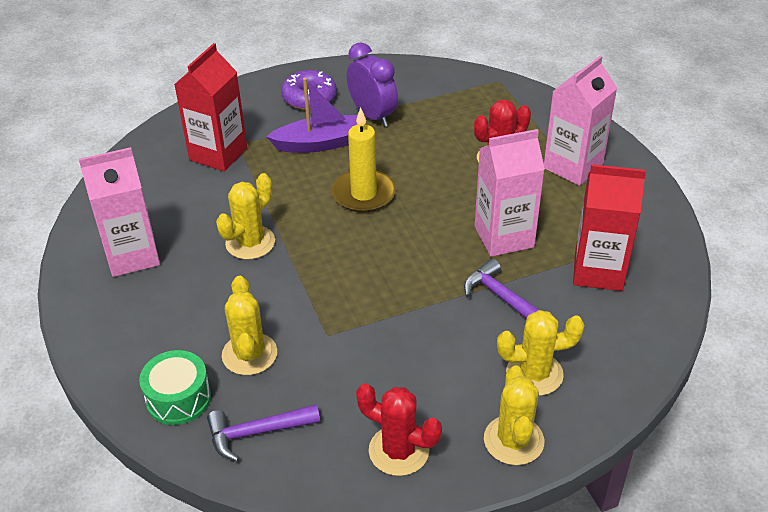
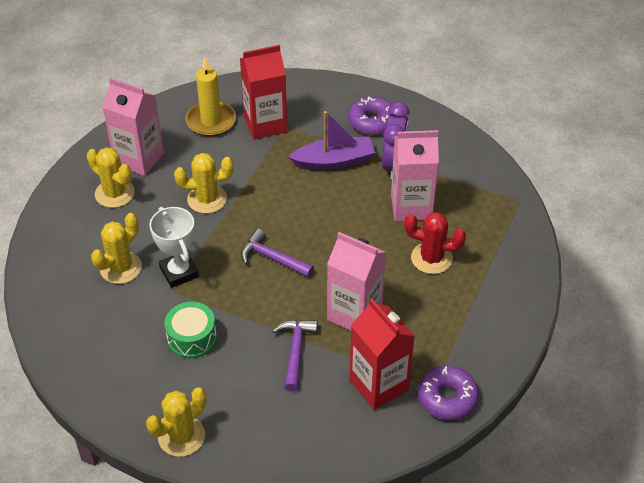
camera: 45 degrees right, 5 degrees up
(178, 398) = (59, 263): green drum -> green drum (192, 338)
(256, 433) = (69, 315): purple hammer -> purple hammer (272, 258)
(311, 316) = (179, 272): none -> white trophy
(320, 143) = (334, 161): purple boat -> purple boat turned 45 degrees counterclockwise
(363, 194) = (311, 217): yellow candle -> yellow candle (211, 121)
(399, 450) = (119, 387): red cactus -> none
(534, 374) = (246, 411): yellow cactus -> yellow cactus (114, 193)
(573, 166) = (473, 302): pink carton -> pink carton (411, 206)
(655, 241) = (447, 398): none -> purple donut

